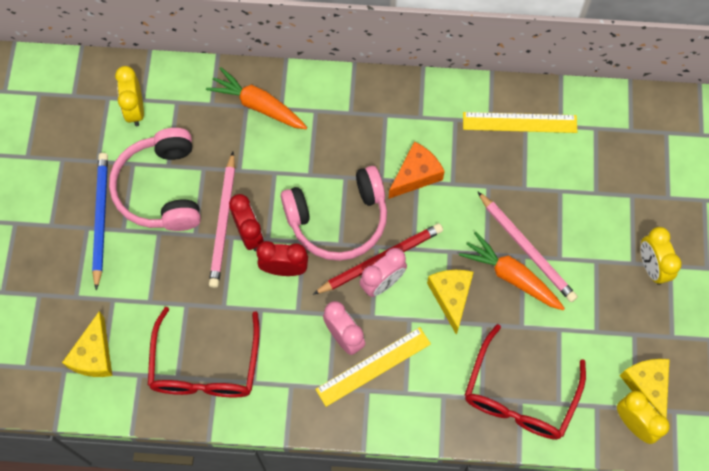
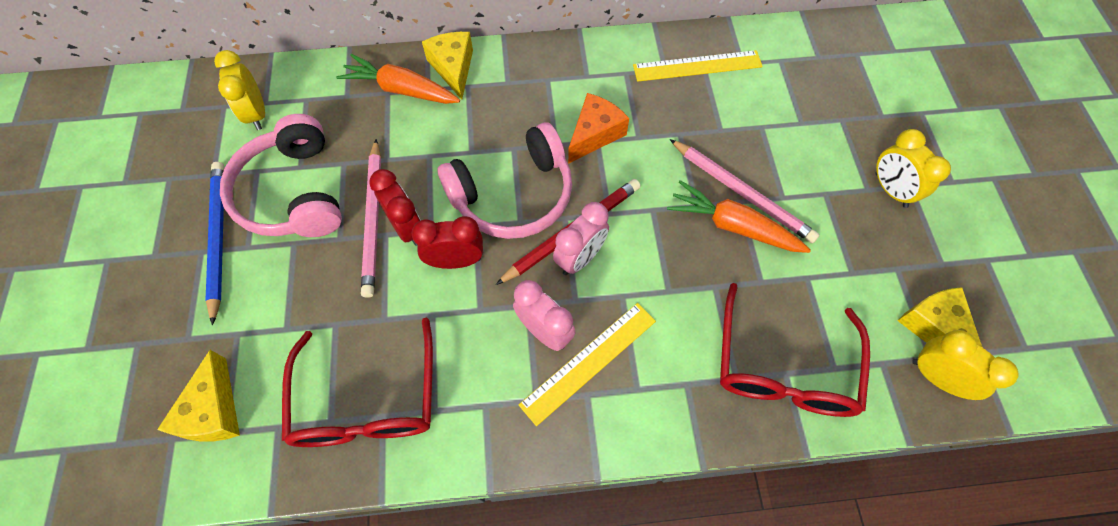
camera: 10 degrees left, 5 degrees down
(451, 297) = (667, 261): yellow cheese -> yellow cheese (453, 68)

